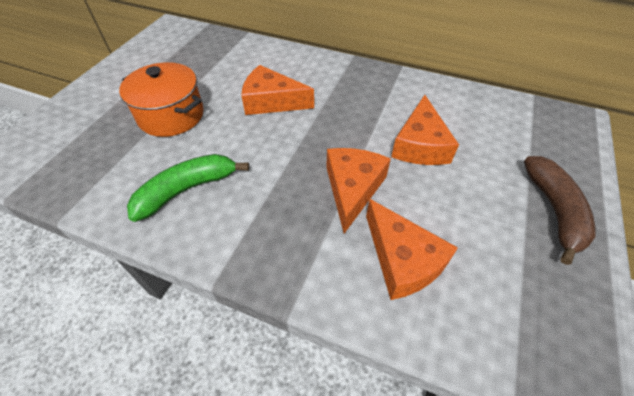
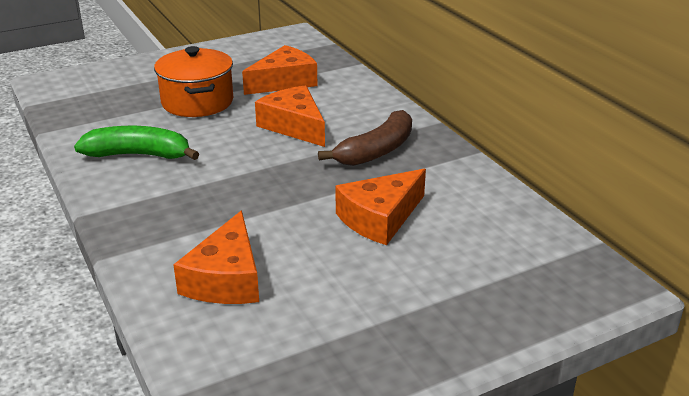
camera: 40 degrees right, 20 degrees down
(352, 189) = (263, 216): orange cheese -> orange cheese (284, 82)
(554, 210) = (429, 329): brown banana -> brown banana (377, 151)

